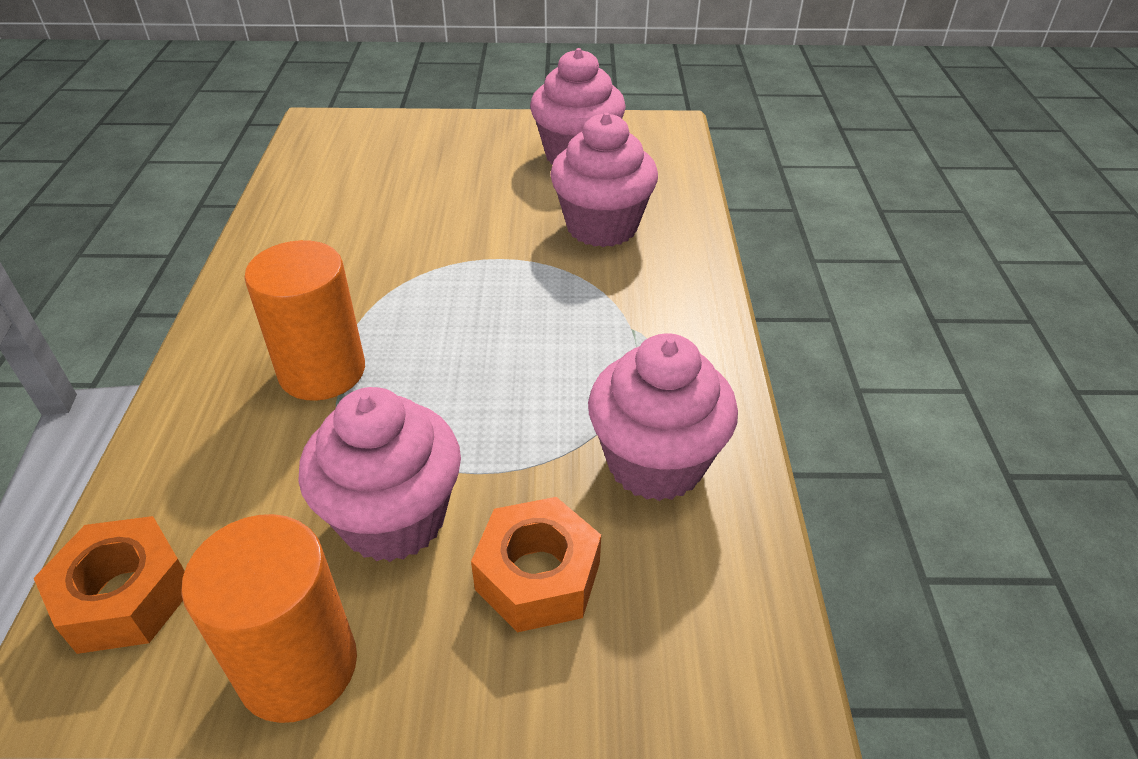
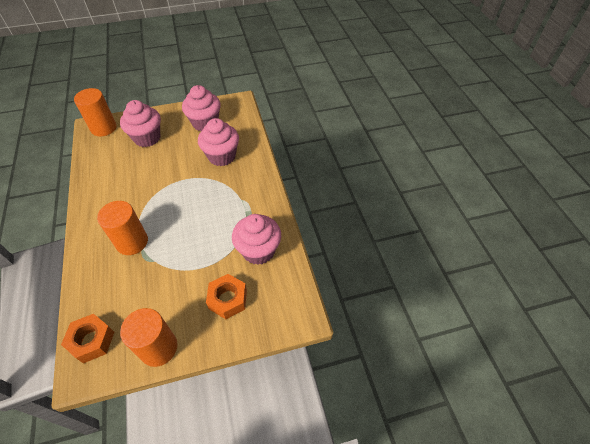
camera: 15 degrees left, 10 degrees up
(342, 131) = (103, 128): none -> orange cylinder
(393, 519) = (175, 292): pink cupcake -> pink cupcake (147, 138)

